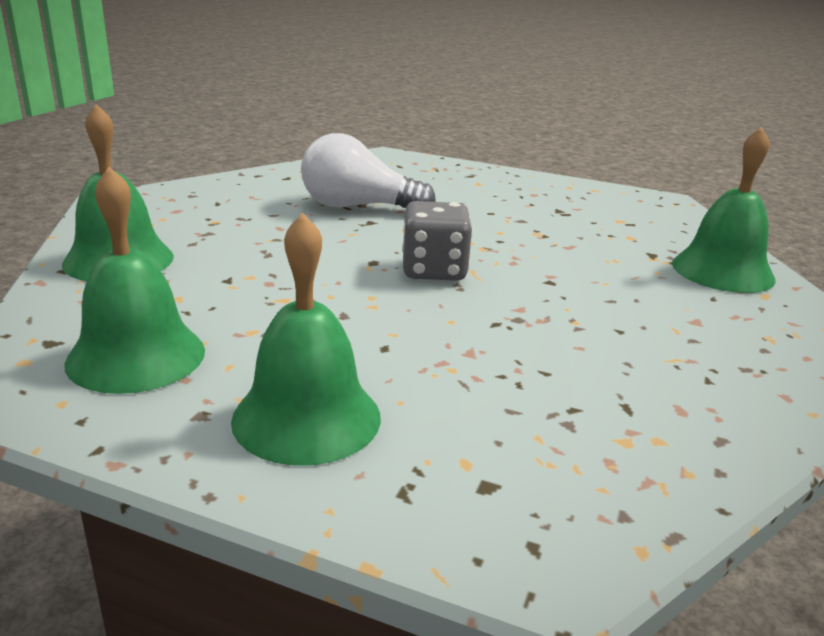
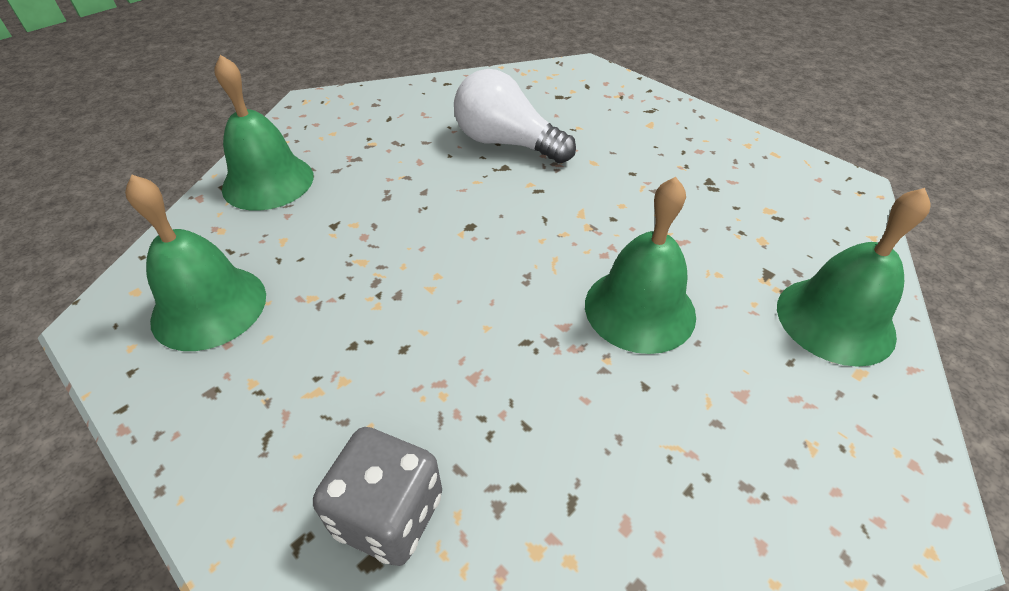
camera: 25 degrees right, 20 degrees up
(306, 417) = (283, 422): green bell -> green bell (639, 309)
(434, 271) = (517, 251): grey dice -> grey dice (389, 514)

